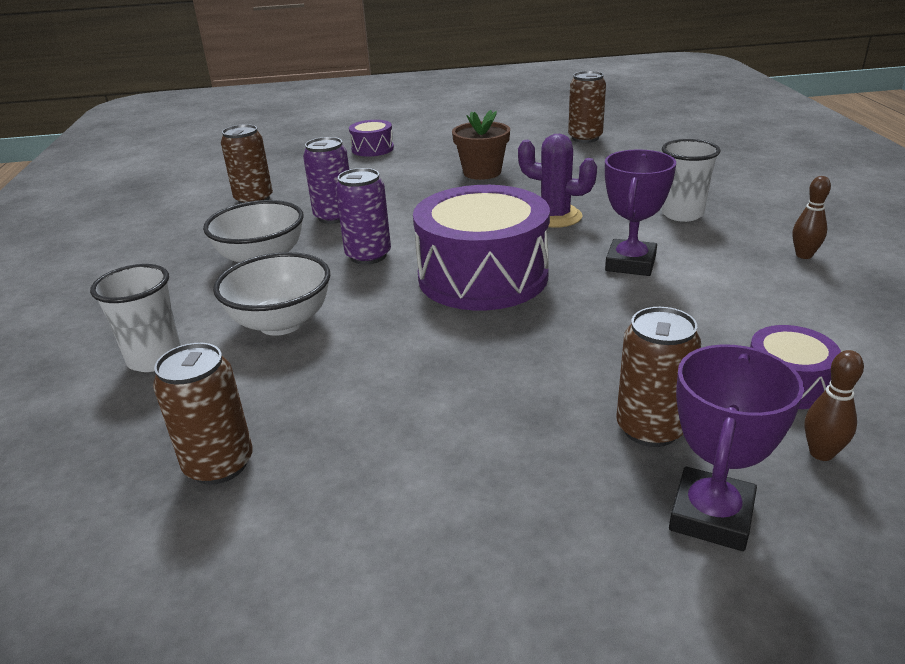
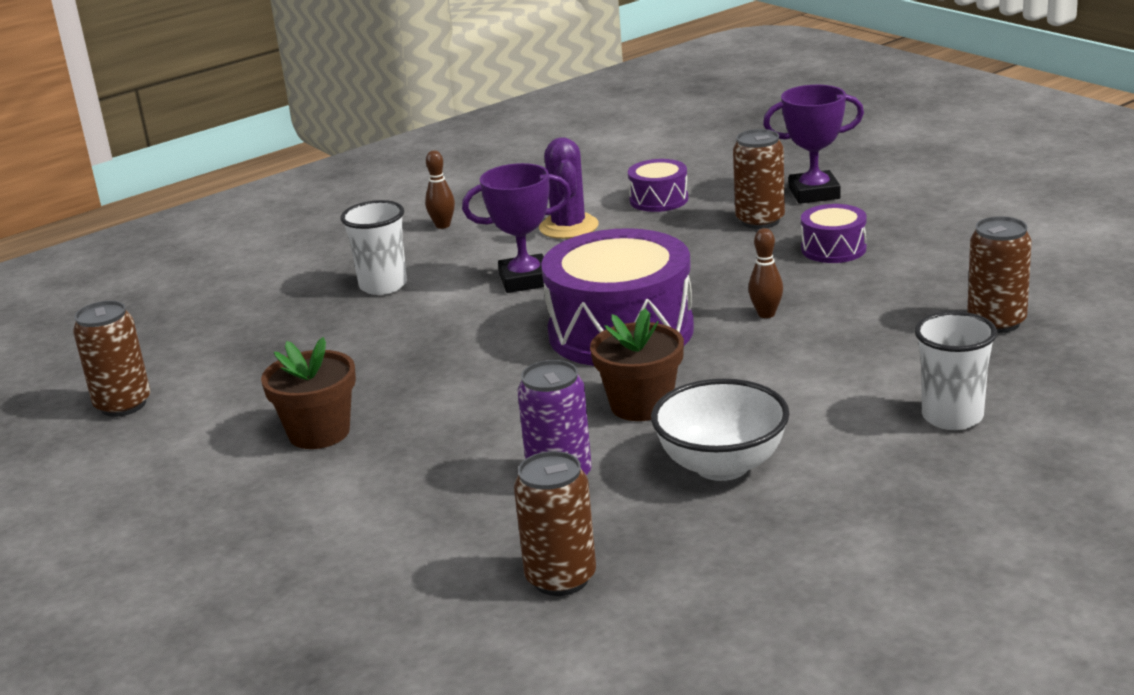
camera: 120 degrees left, 5 degrees down
(281, 323) = (819, 387): white bowl -> none
(368, 256) = (641, 405): purple can -> brown flower pot
(372, 149) = (254, 576): purple drum -> purple drum (833, 249)
(555, 217) = (441, 342): purple cactus -> purple cactus (568, 227)
(821, 453) = (722, 182): brown bowling pin -> brown bowling pin (766, 314)

